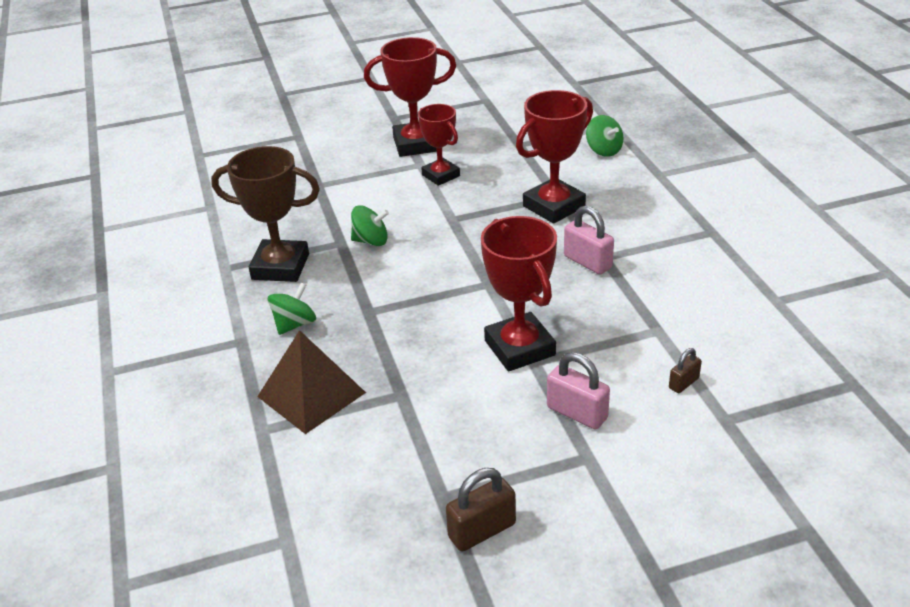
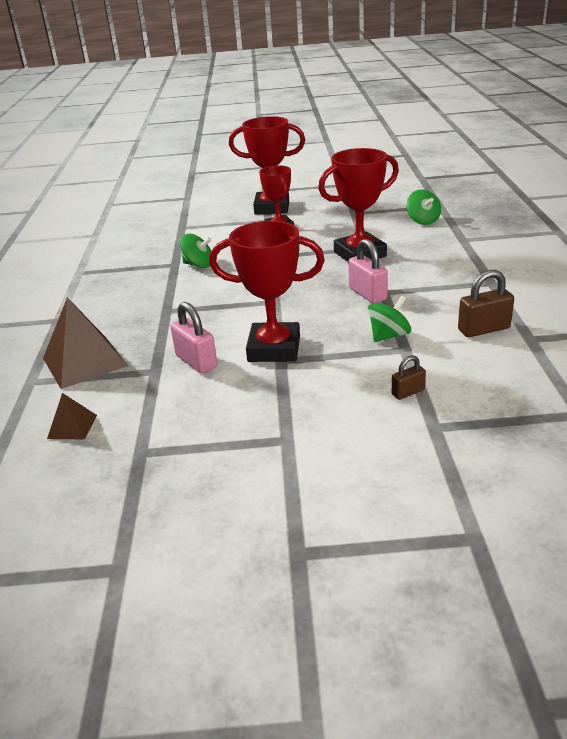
camera: 15 degrees right, 5 degrees down
(280, 267) = (119, 275): brown trophy -> none
(294, 324) = (104, 313): green spinning top -> green spinning top (389, 335)
(348, 479) = (72, 426): none -> brown pyramid
(482, 530) = (157, 484): brown padlock -> brown padlock (483, 329)
(520, 348) = (274, 349): red trophy -> red trophy turned 75 degrees counterclockwise
(577, 413) = (296, 403): pink padlock -> pink padlock (196, 361)

